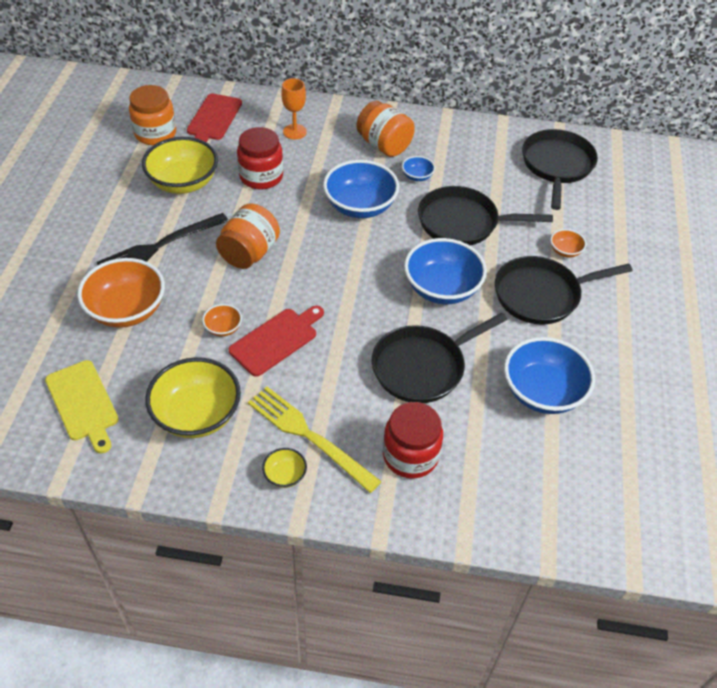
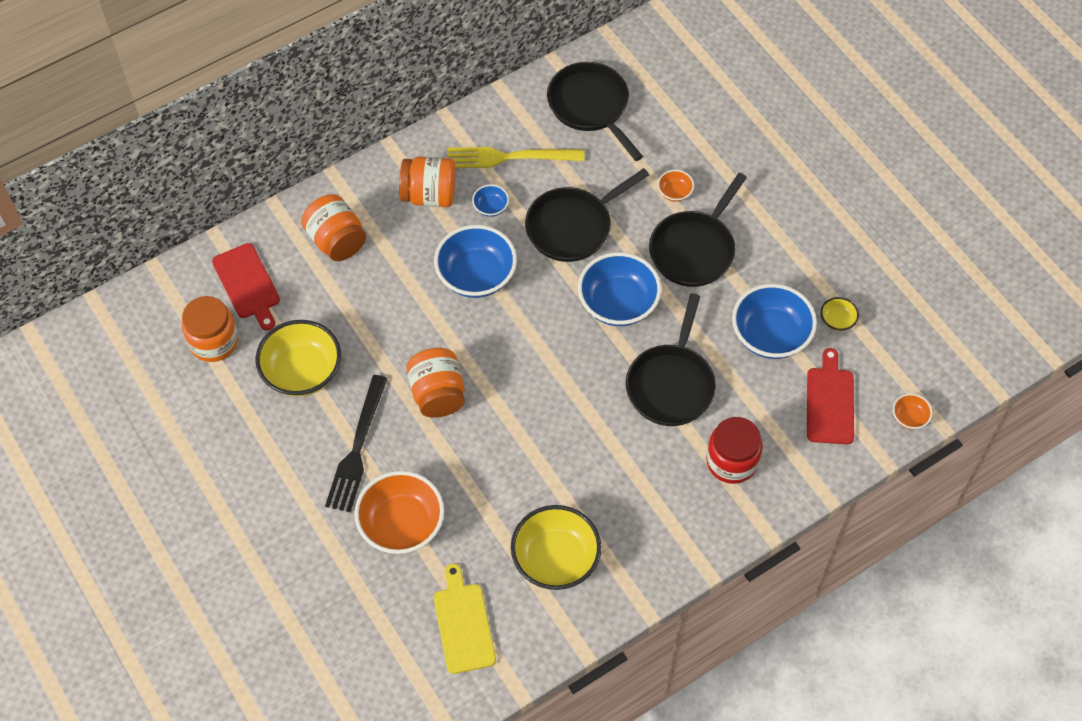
camera: 40 degrees left, 10 degrees up
(83, 403) = (463, 624): yellow cutting board -> yellow cutting board turned 120 degrees counterclockwise
(223, 328) = (494, 476): orange bowl -> orange bowl (909, 417)
(261, 176) = (361, 312): red jar -> none
(276, 340) = (544, 452): red cutting board -> red cutting board (830, 402)
(285, 475) = (665, 549): yellow bowl -> yellow bowl (837, 320)
(294, 132) = (336, 241): orange goblet -> orange jar
(309, 436) = (651, 506): yellow fork -> yellow fork (510, 157)

